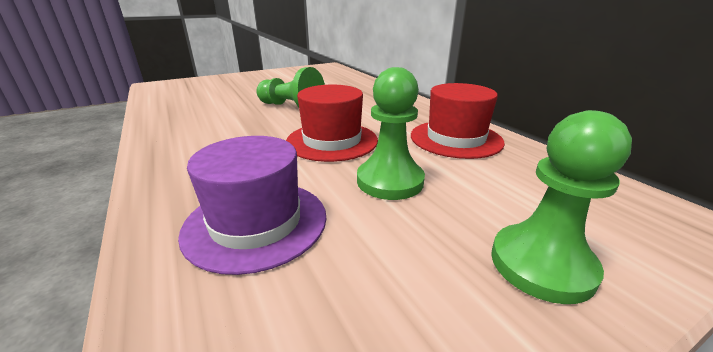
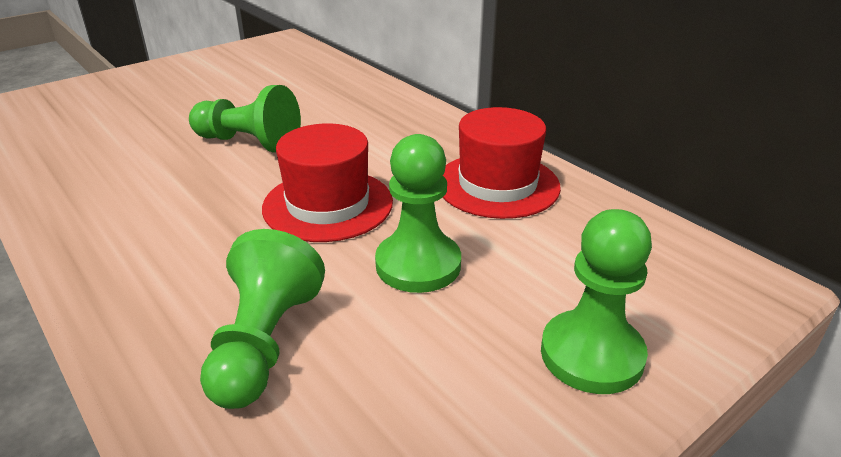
camera: 10 degrees left, 5 degrees up
(256, 222) = (264, 344): purple hat -> green pawn

